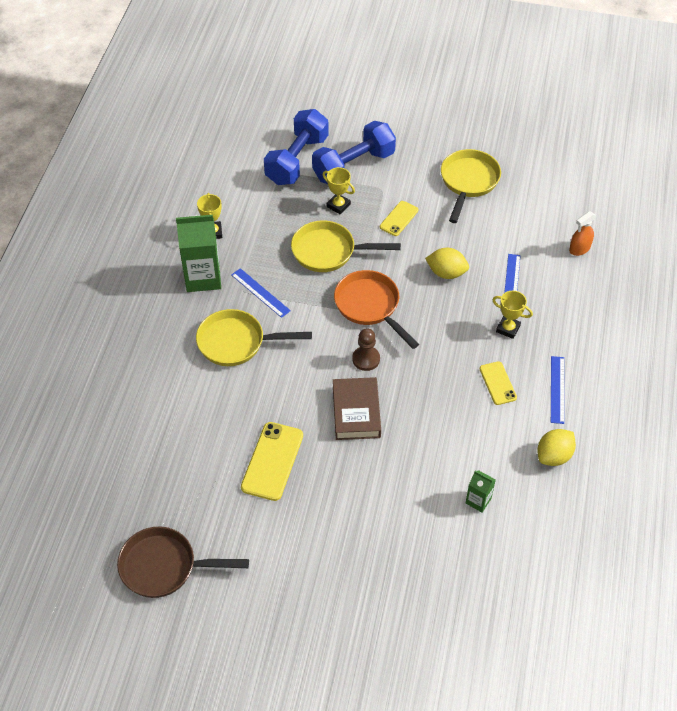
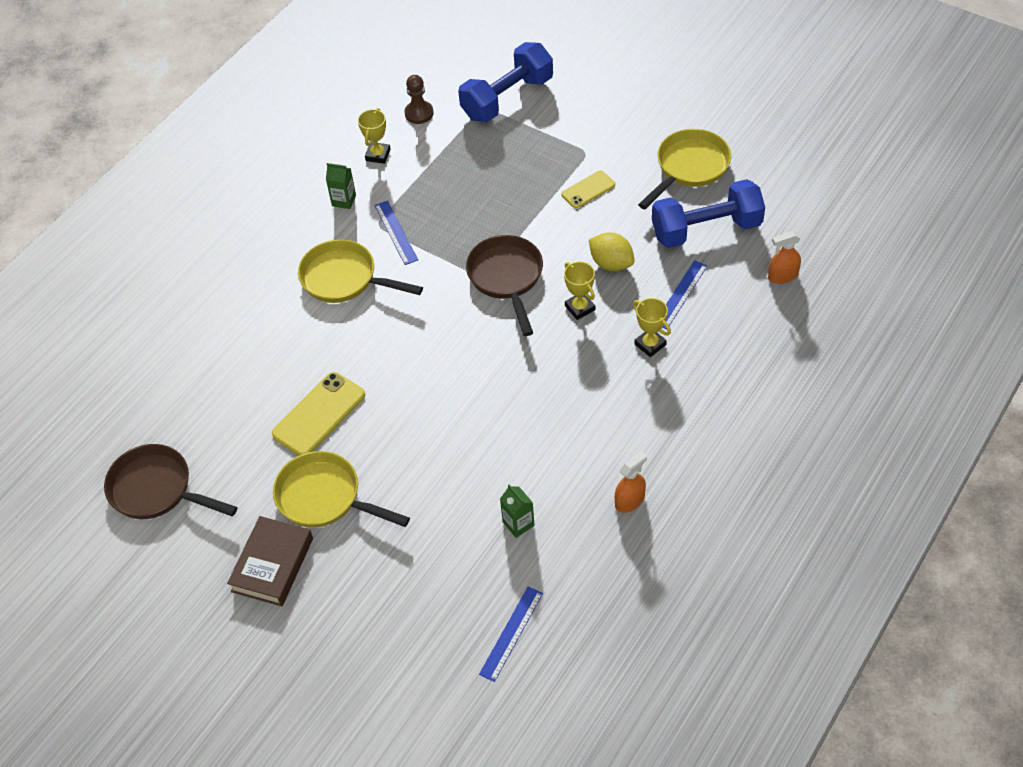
camera: 25 degrees right, 0 degrees up
(203, 277) = (344, 200): green carton -> green carton, size x0.50
(329, 251) = (492, 207): yellow pan -> yellow pan (325, 497)
(338, 205) = (528, 159): yellow trophy -> yellow trophy (580, 308)
(353, 166) = (567, 119): blue dumbbell -> blue dumbbell (706, 229)
(356, 412) = (434, 388): brown book -> brown book (272, 565)
(366, 359) = (473, 334): brown pawn -> brown pawn (419, 113)
(370, 306) = (507, 278): orange pan -> brown pan
(498, 383) = (607, 402): yellow phone -> none
(554, 456) = (629, 501): yellow lemon -> orange spray bottle
(557, 389) = (672, 428): blue ruler -> blue ruler (511, 633)

